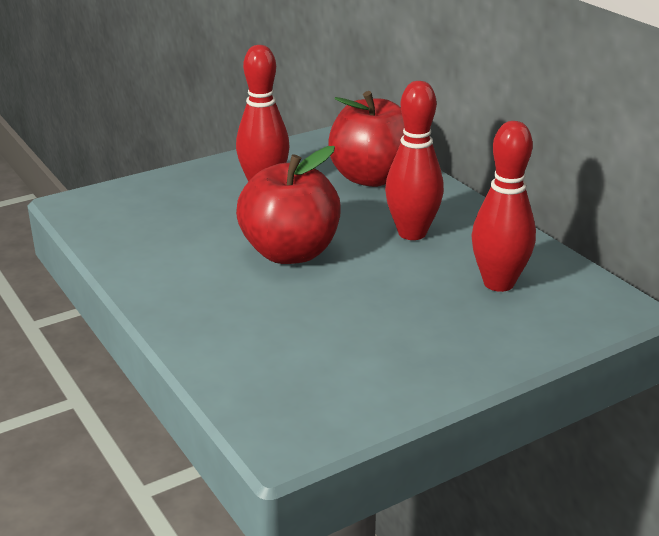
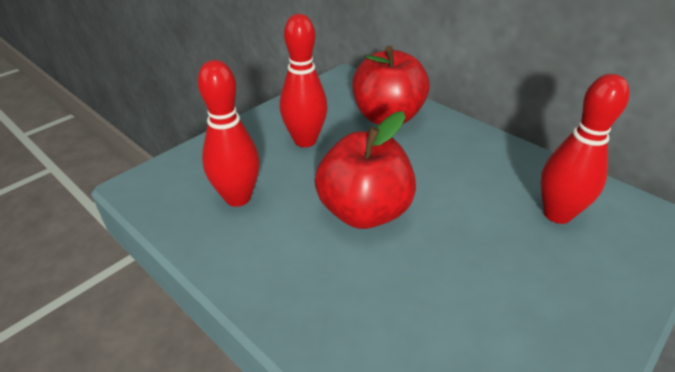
camera: 15 degrees left, 10 degrees up
(412, 233) = (453, 170): red bowling pin -> red bowling pin (238, 197)

